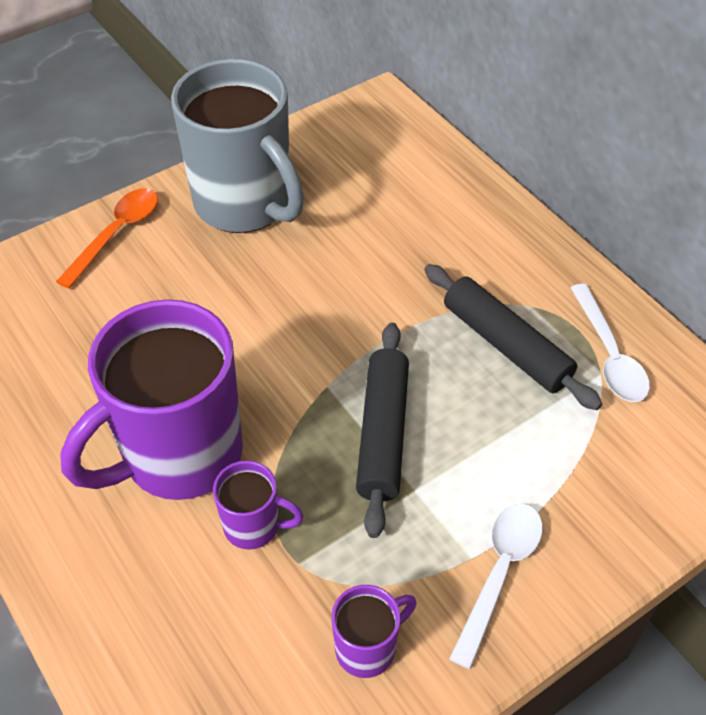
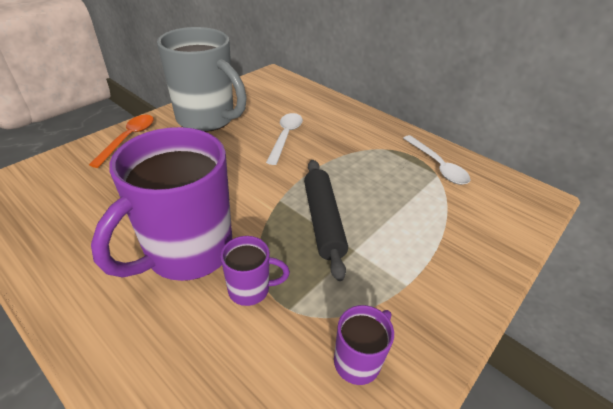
camera: 15 degrees left, 10 degrees down
(499, 573) = (429, 292): white spoon -> white spoon (285, 137)
(506, 345) = (379, 167): black rolling pin -> none

